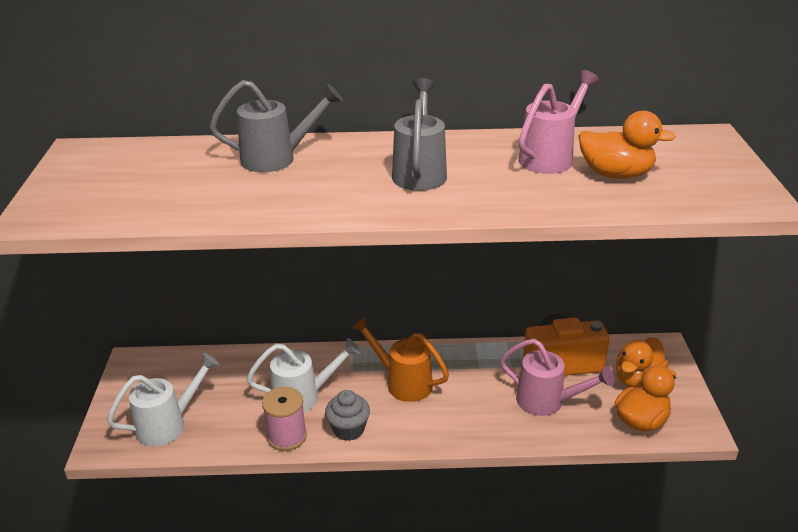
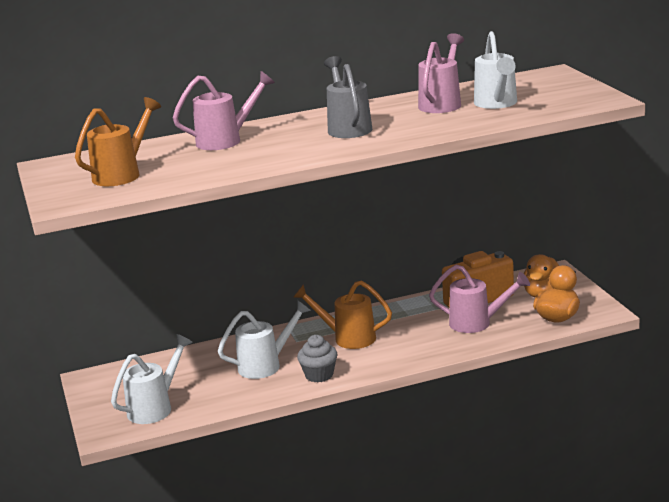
camera: 15 degrees left, 10 degrees down
(133, 186) = (122, 174): none -> orange watering can
(277, 159) = (225, 140): grey watering can -> pink watering can
(287, 436) = (268, 391): pink spool -> none
(616, 174) = (496, 104): orange duck -> white watering can

